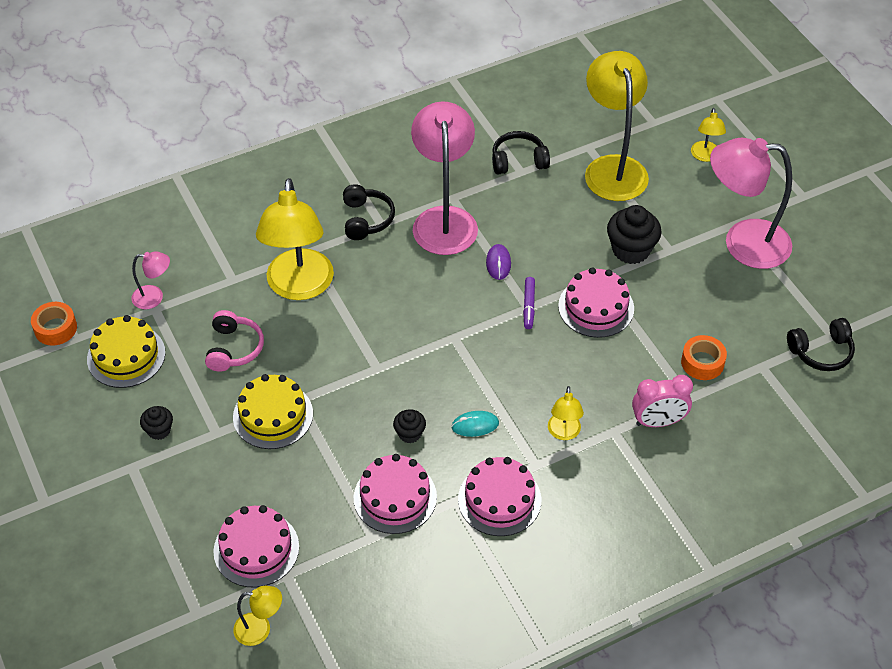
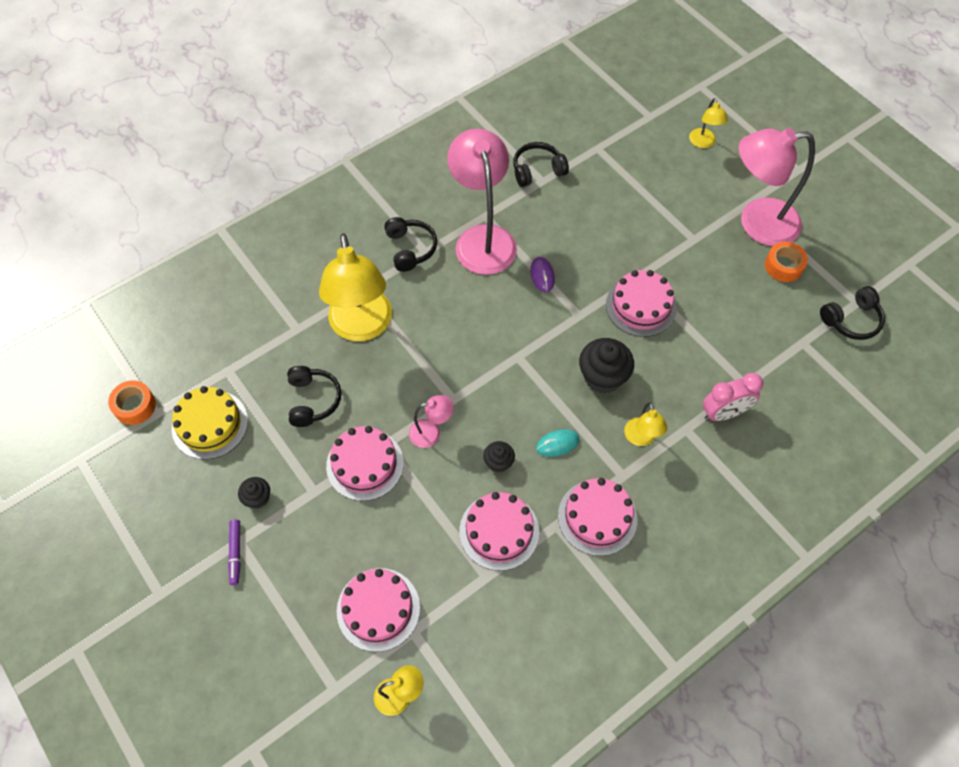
camera: 10 degrees left, 10 degrees up
(154, 297) = (225, 358): pink lamp -> pink lamp (431, 432)
(234, 348) = (313, 400): pink headphones -> black headphones
(273, 415) = (365, 464): yellow cake -> pink cake
(529, 306) = (579, 314): purple marker -> purple marker (236, 553)
(613, 168) = (624, 165): yellow lamp -> none
(631, 250) = (659, 244): black cupcake -> black cupcake (602, 377)
(702, 362) = (749, 347): orange tape -> orange tape (783, 266)

